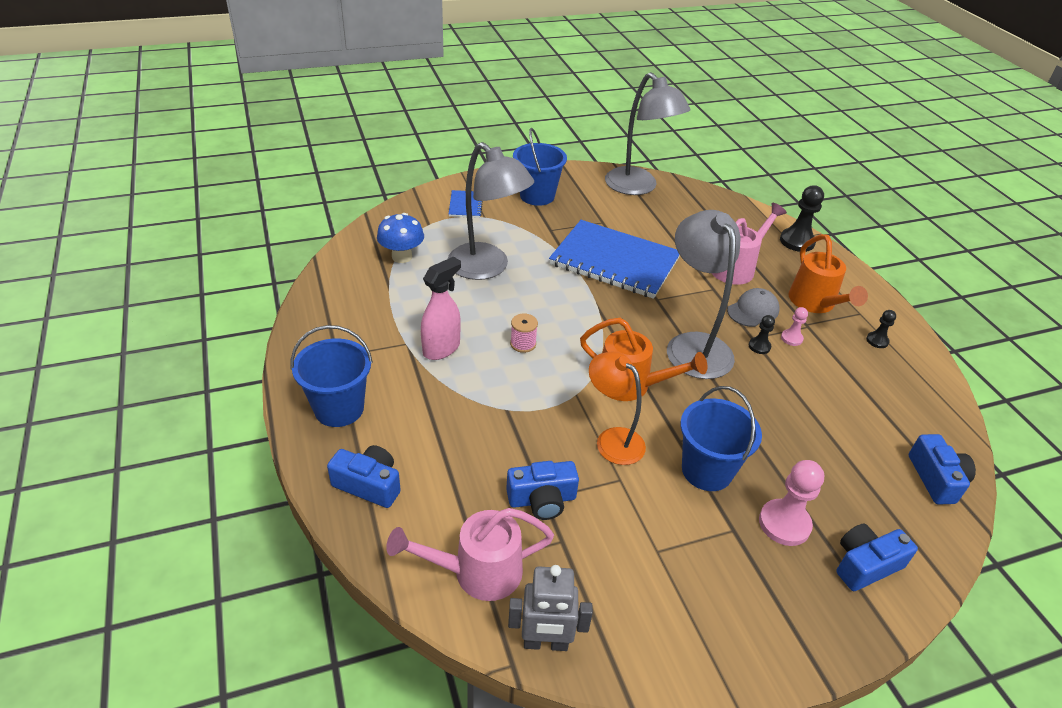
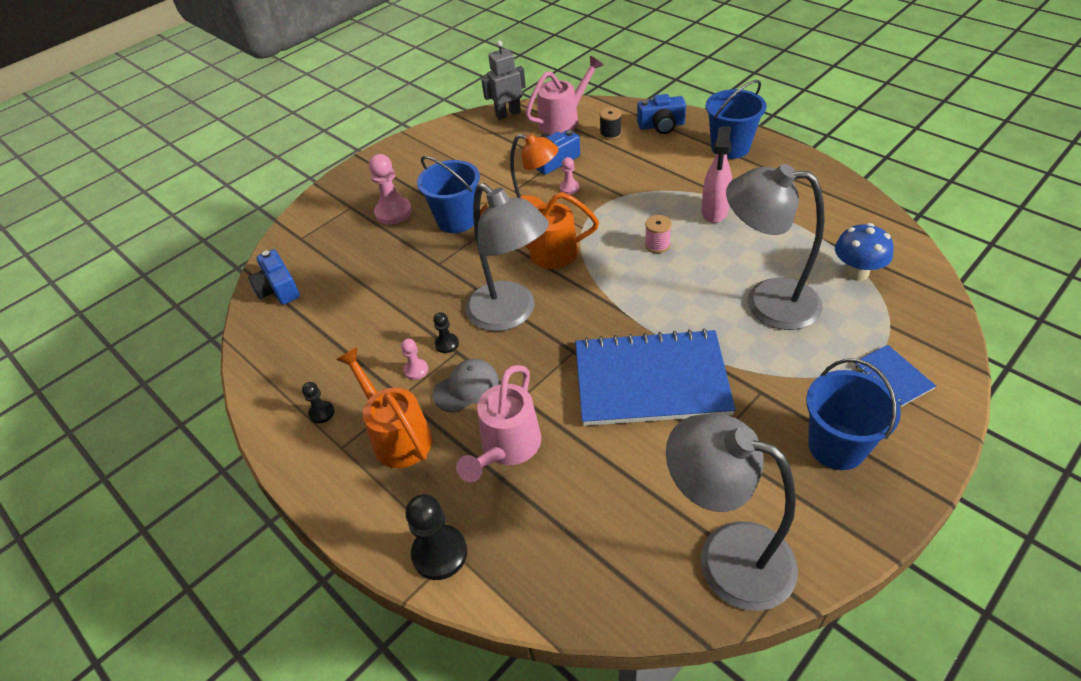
camera: 160 degrees right, 5 degrees up
(440, 507) = (610, 134): none -> black spool
(555, 448) = (569, 188): none -> pink pawn
(753, 310) = (466, 387): grey cap -> grey cap turned 150 degrees counterclockwise
(865, 565) = (336, 212): blue camera -> none

